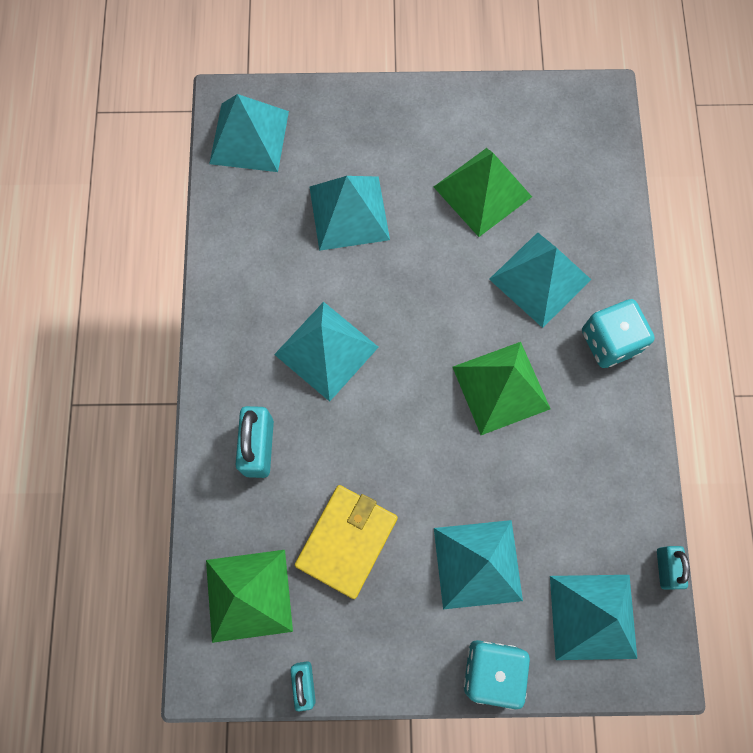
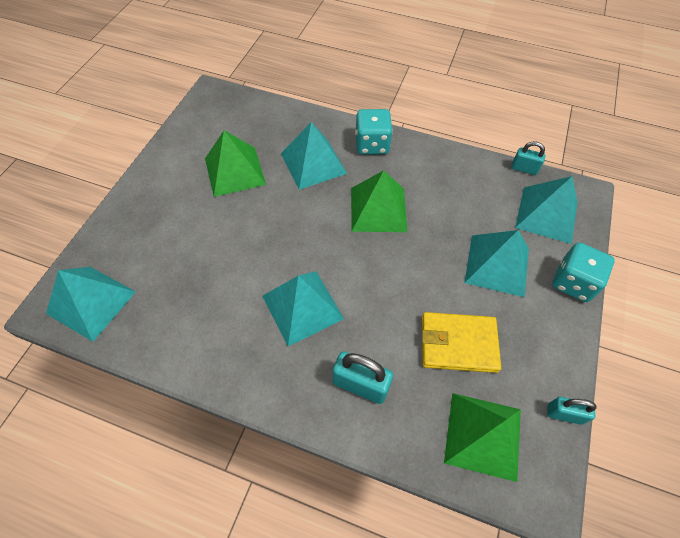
camera: 70 degrees left, 15 degrees down
(347, 541) = (458, 344): yellow wallet -> yellow wallet turned 45 degrees counterclockwise
(349, 213) = (201, 254): turquoise pyramid -> none

